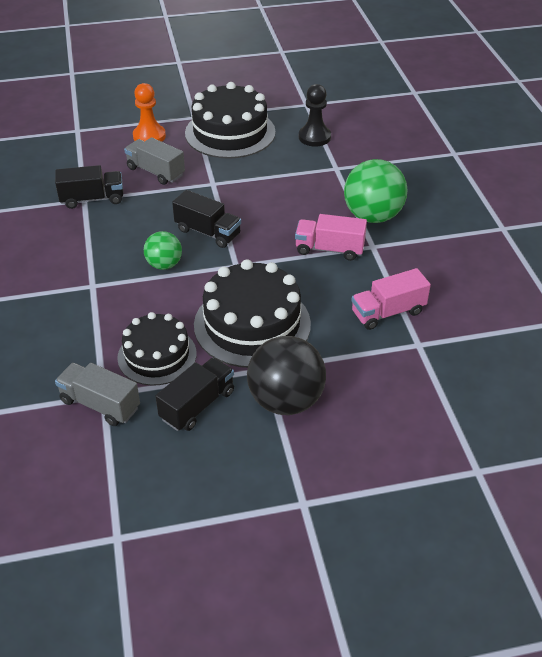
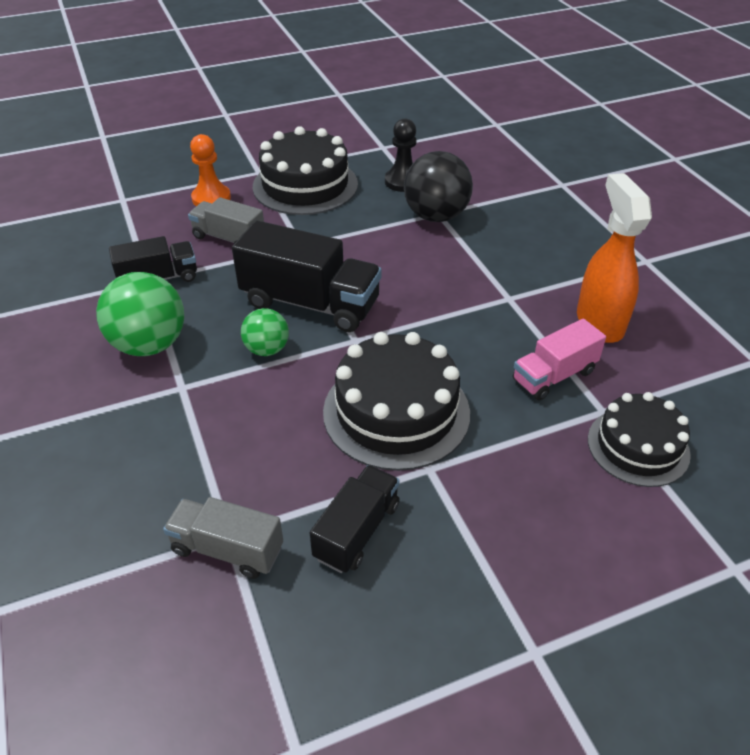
camera: 10 degrees left, 0 degrees up
(157, 355) = (287, 469): black cake -> black cake (638, 446)
(208, 232) = (310, 303): black truck -> black truck, size x1.68
(286, 400) = (468, 508): black ball -> black ball (436, 216)
(329, 249) = (460, 307): pink truck -> none
(372, 216) = (497, 263): green ball -> green ball (149, 345)
(441, 274) = (599, 322): none -> orange spray bottle

